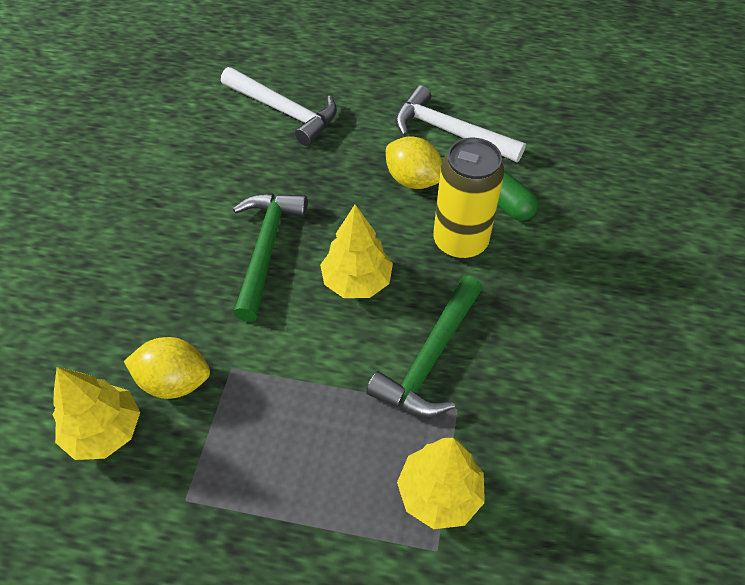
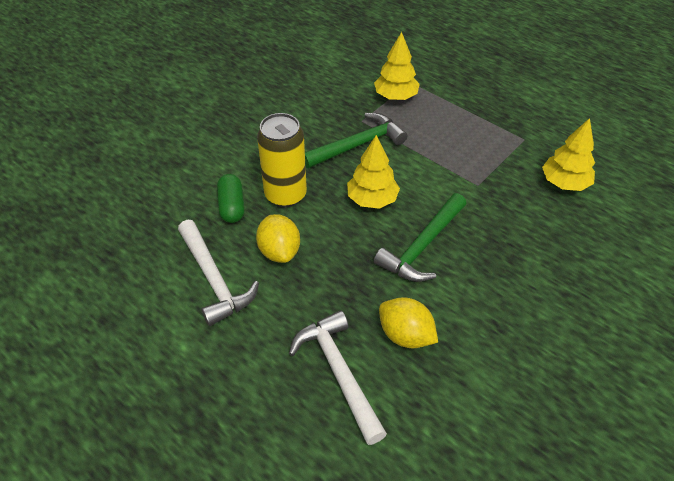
camera: 150 degrees left, 5 degrees down
(174, 381) = (516, 191): yellow lemon -> yellow lemon (405, 335)

